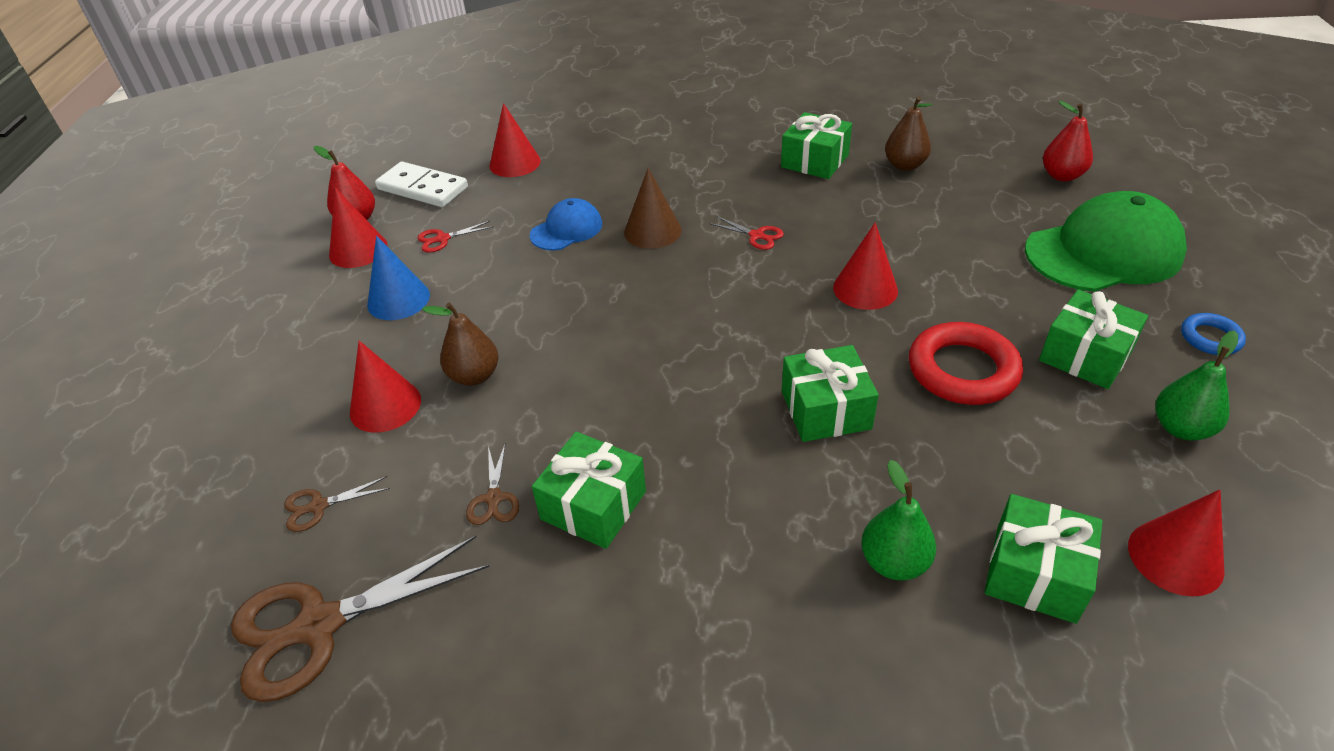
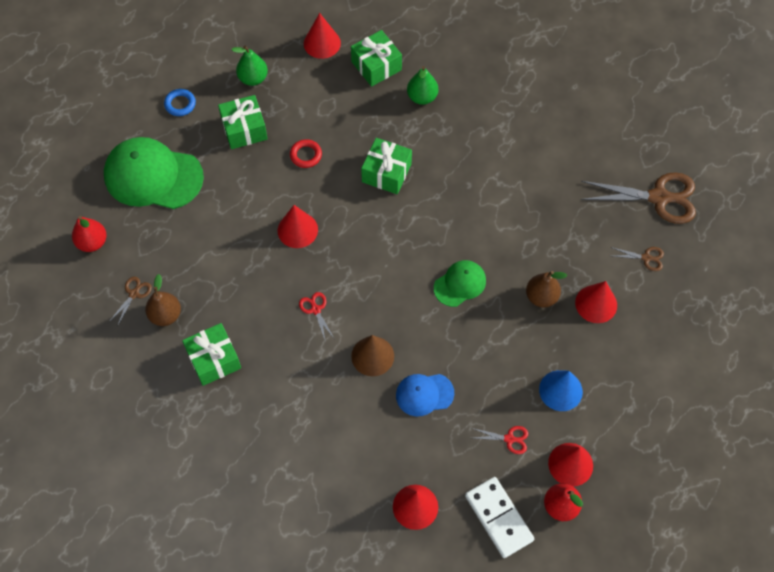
camera: 150 degrees left, 20 degrees up
(494, 498) = (564, 215): brown scissors -> brown scissors (134, 294)
(593, 505) = (522, 187): green gift -> none
(601, 336) = (460, 284): none -> green cap
(962, 370) = (306, 155): red ring -> red ring, size x0.53

